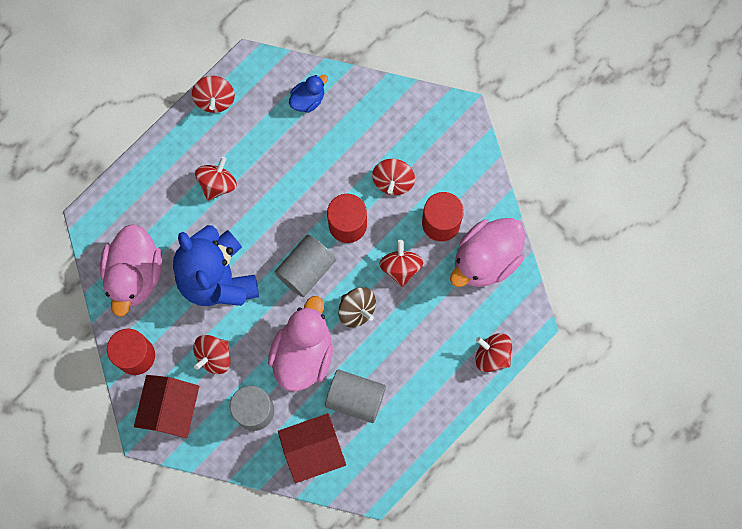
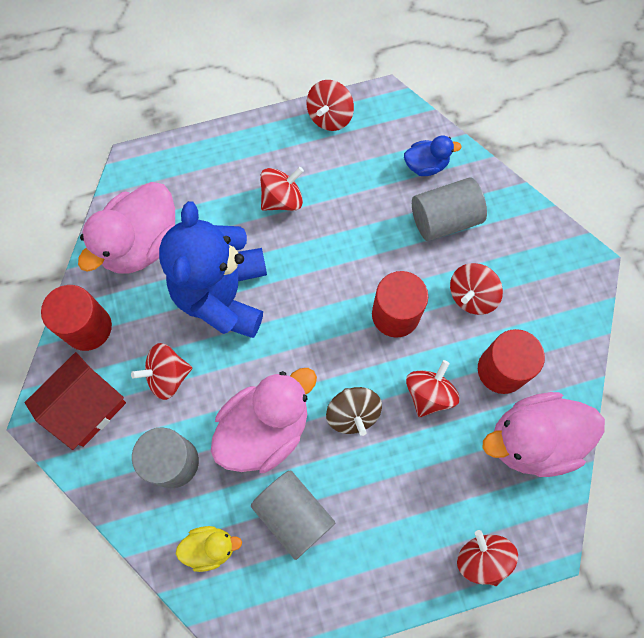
camera: 30 degrees right, 5 degrees down
(306, 269) = (322, 338): grey cylinder -> grey cylinder (444, 219)
(313, 450) = (210, 547): red house -> yellow duck

